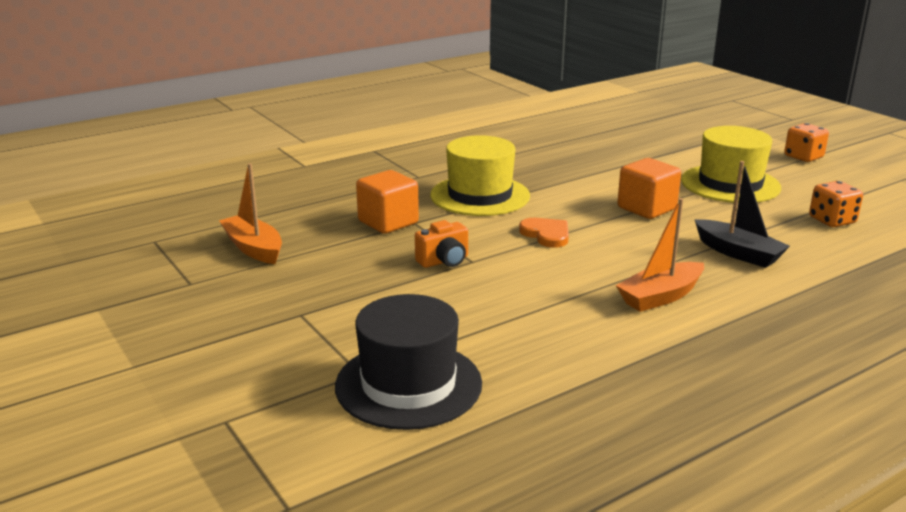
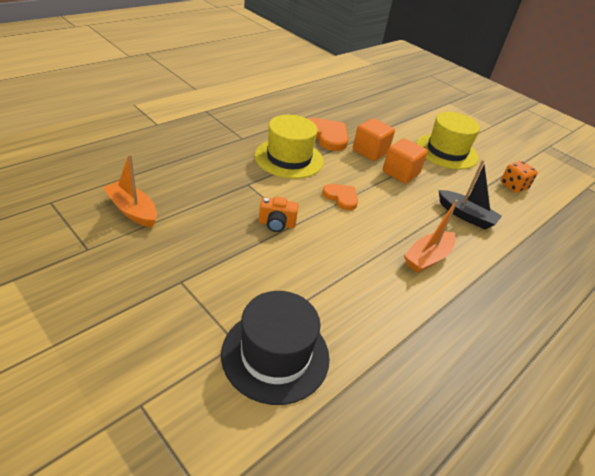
camera: 15 degrees left, 15 degrees up
(388, 222) = (229, 184): orange cube -> orange cube (370, 151)
(444, 261) = (276, 224): orange camera -> orange camera turned 45 degrees clockwise
(543, 171) = (326, 136): none -> orange heart
(803, 157) = (484, 128): orange dice -> none

